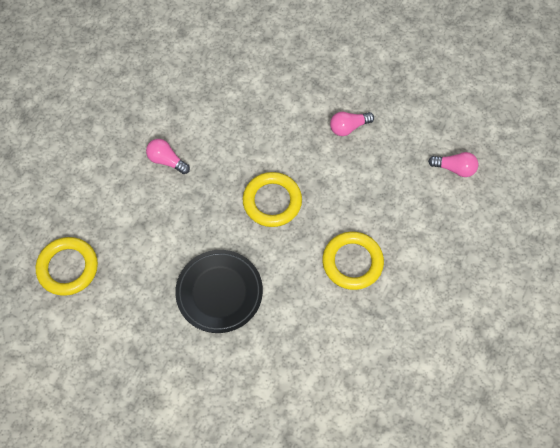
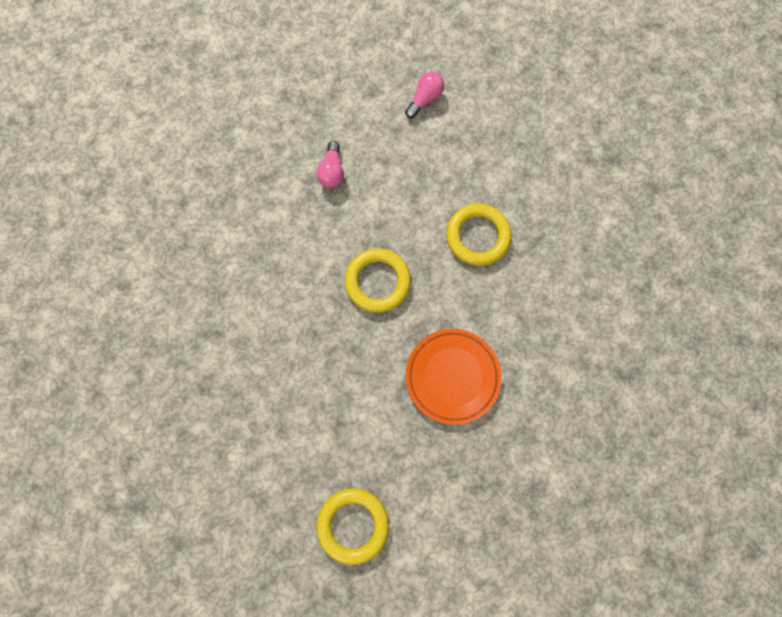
camera: 65 degrees left, 10 degrees up
(167, 160) = (277, 368): pink light bulb -> none
(219, 292) = (452, 376): black plate -> orange plate

